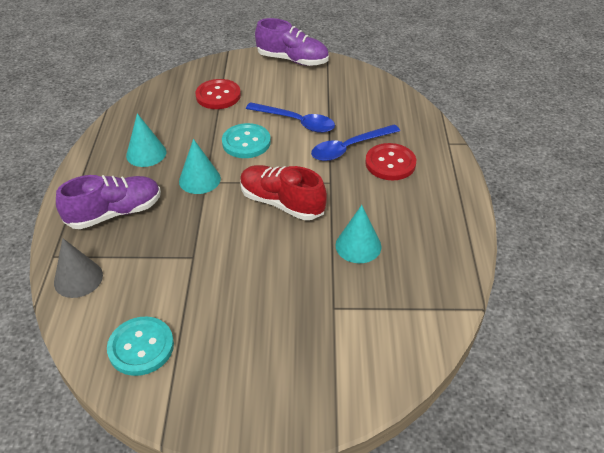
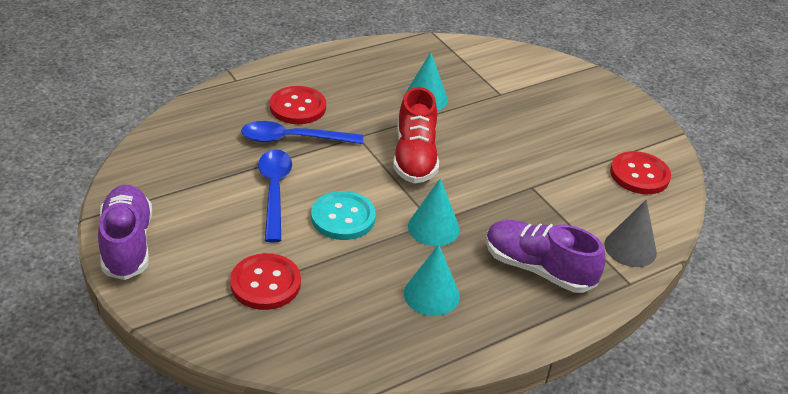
camera: 125 degrees left, 5 degrees down
(141, 347) = (639, 175): turquoise button -> red button
(349, 148) = (293, 139): blue spoon -> blue spoon turned 150 degrees clockwise

